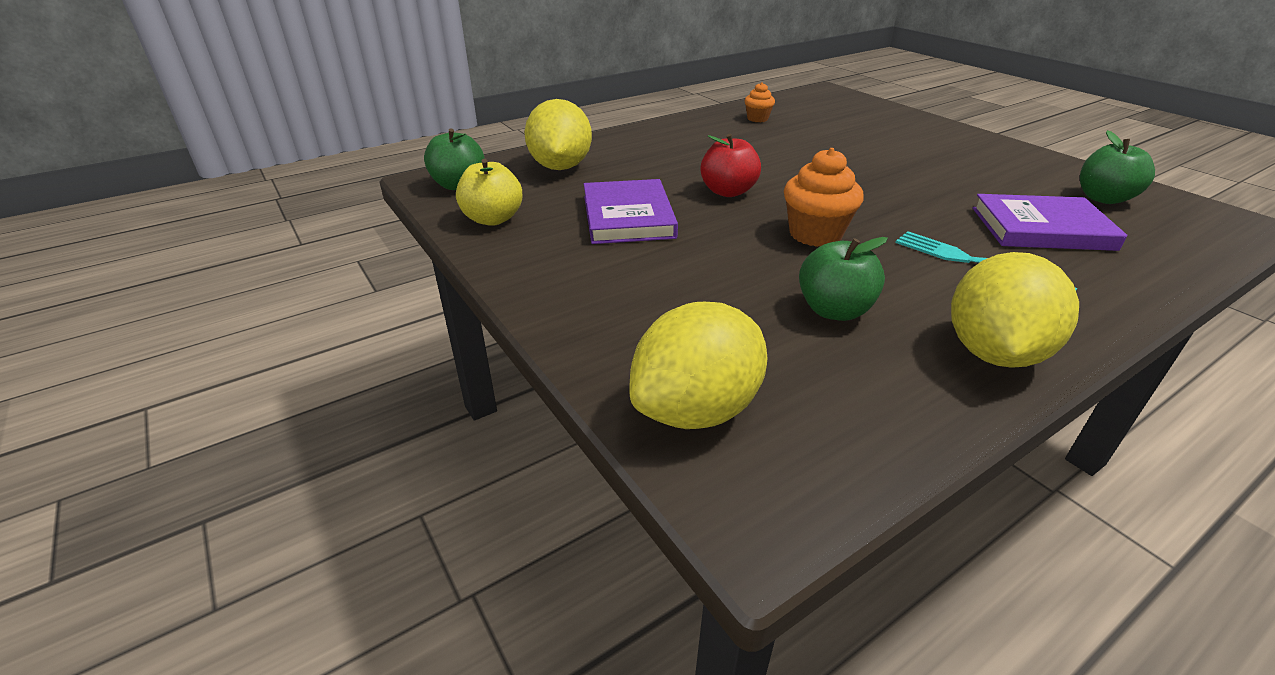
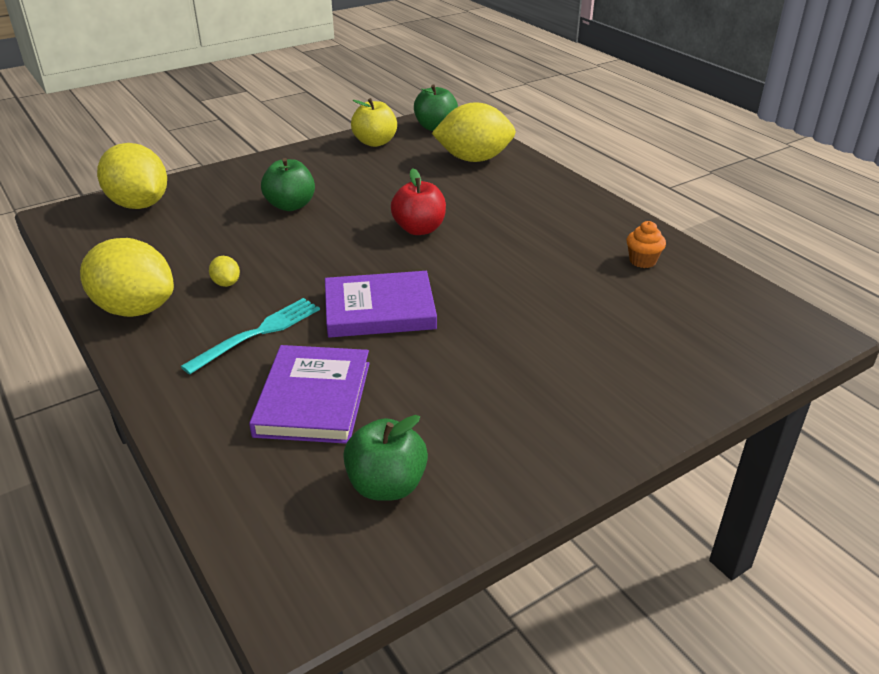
camera: 90 degrees right, 0 degrees up
(628, 217) = (372, 187): purple book -> purple book (379, 309)
(815, 234) = (327, 262): orange cupcake -> none
(834, 310) = (211, 255): green apple -> green apple (290, 205)
(892, 291) = (226, 283): none -> yellow lemon

